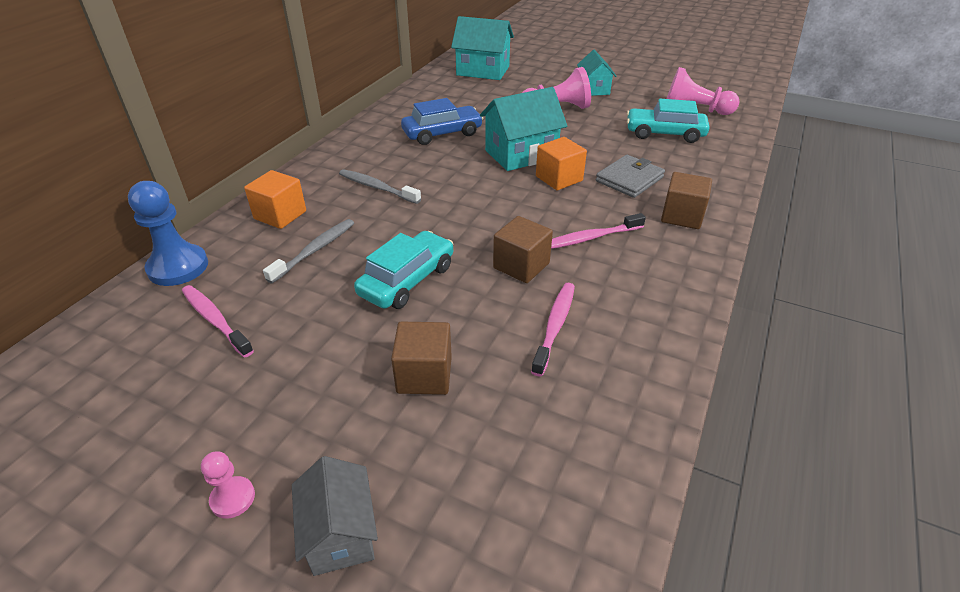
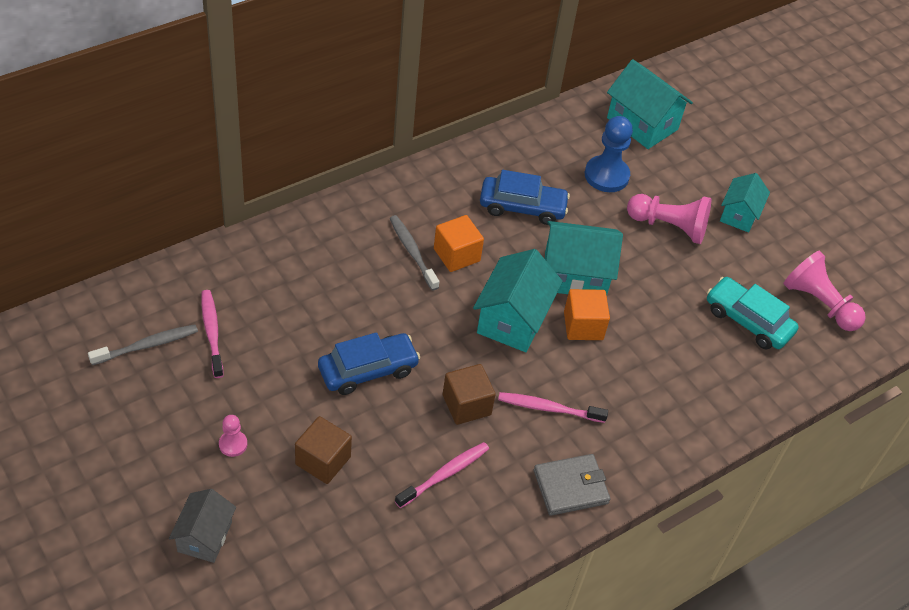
camera: 25 degrees right, 10 degrees up
(178, 267) = (210, 264): blue pawn -> blue pawn (606, 175)
(233, 498) = (158, 479): pink pawn -> pink pawn (233, 444)
(280, 215) = (313, 244): orange cube -> orange cube (456, 255)
(315, 250) = (318, 300): grey toothbrush -> grey toothbrush (147, 345)
(407, 280) = (368, 370): turquoise car -> blue car
(501, 196) = (513, 319): none -> turquoise house
(629, 179) = (649, 361): grey wallet -> grey wallet (570, 487)
(682, 216) = (653, 430): brown cube -> none

